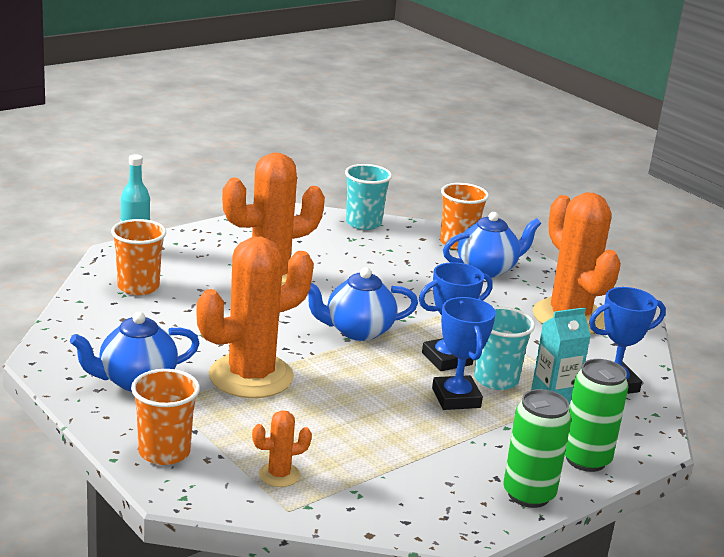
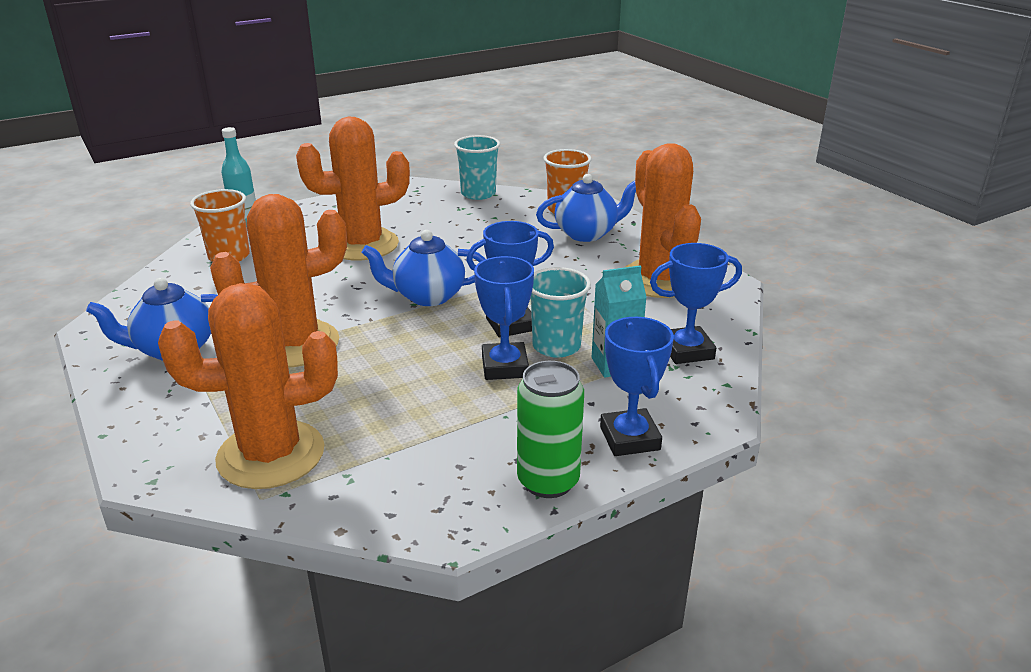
camera: 10 degrees right, 5 degrees up
(164, 452) = (160, 427): orange cup -> none
(279, 475) = (271, 455): orange cactus -> orange cactus, size x2.30
(586, 459) = (629, 438): green can -> blue trophy

